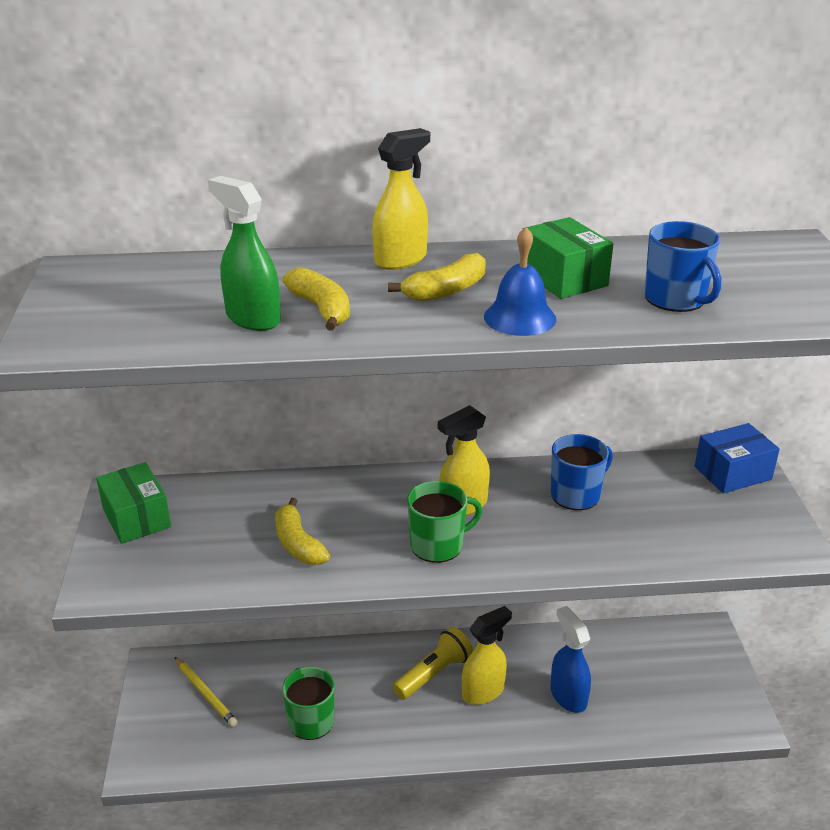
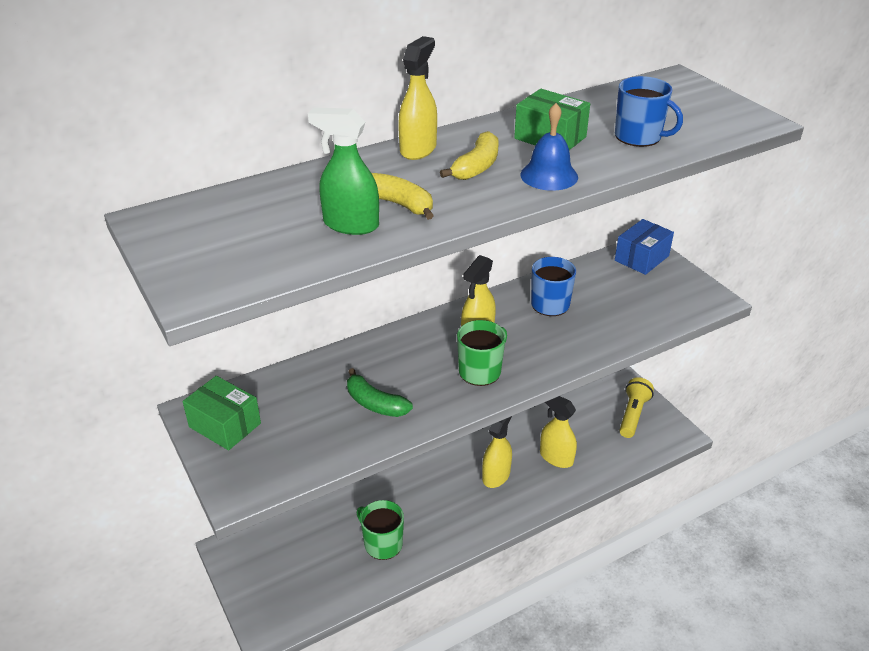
camera: 25 degrees left, 5 degrees up
(205, 693) = (285, 554): yellow pencil -> none
(298, 543) = (375, 403): yellow banana -> green banana
(434, 673) = (453, 475): yellow flashlight -> yellow flashlight (633, 414)
(568, 696) = (556, 457): blue spray bottle -> yellow spray bottle

